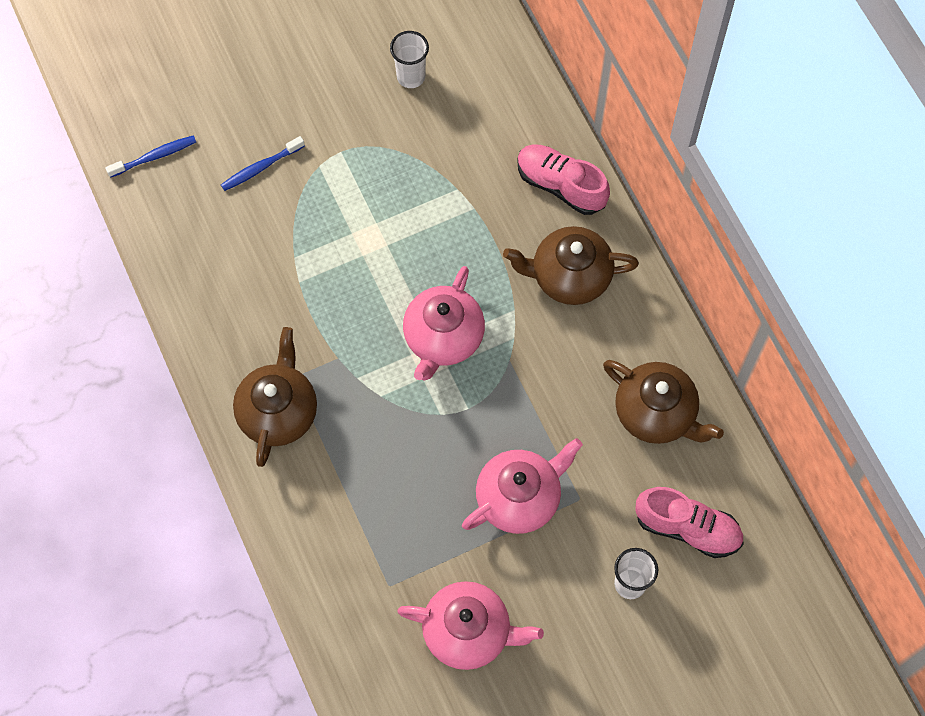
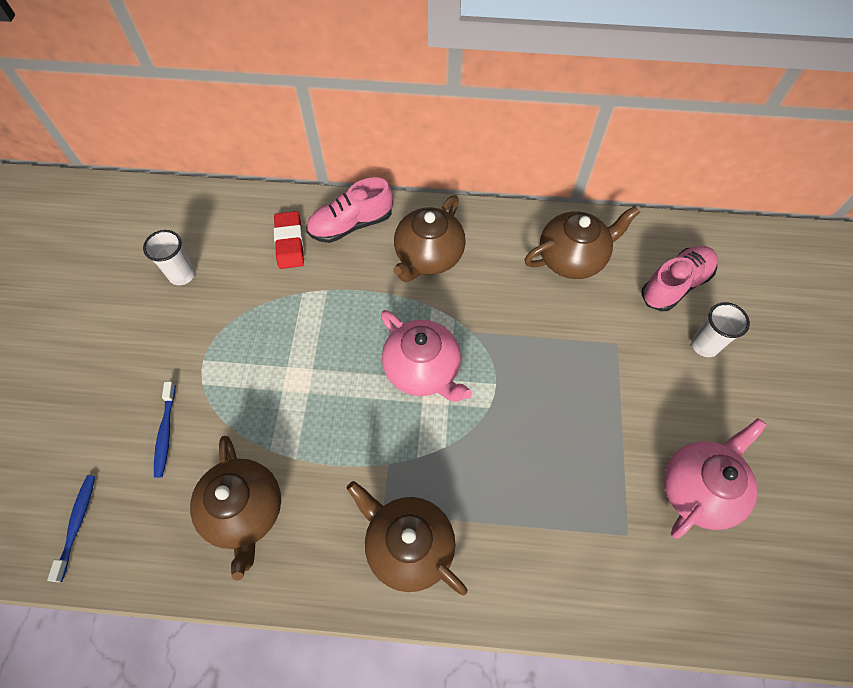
camera: 60 degrees left, 5 degrees down
(234, 271) = (245, 511): none -> brown teapot
(504, 144) = (289, 243): none -> red eraser
(519, 497) = (595, 386): pink teapot -> none

